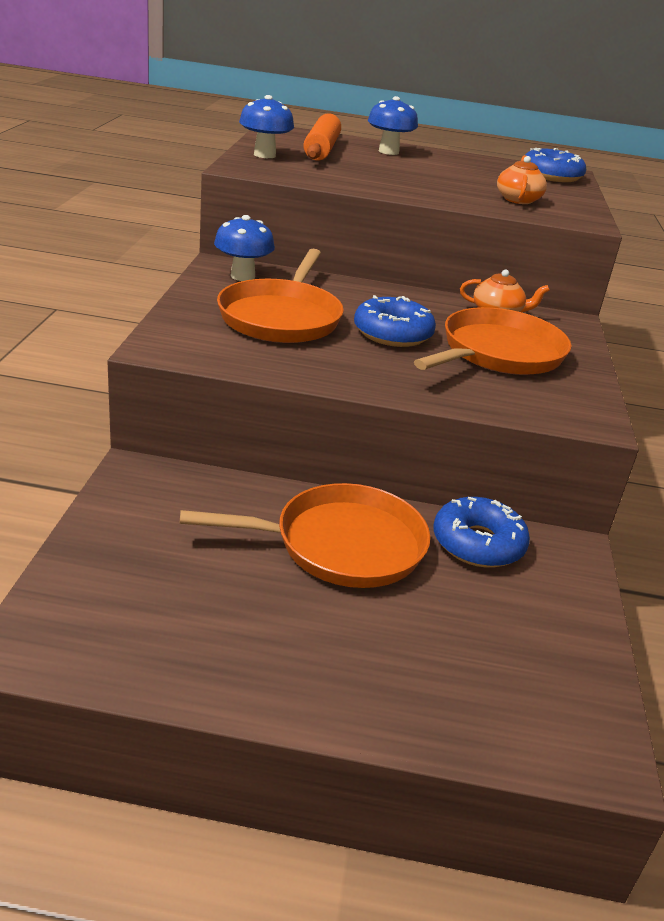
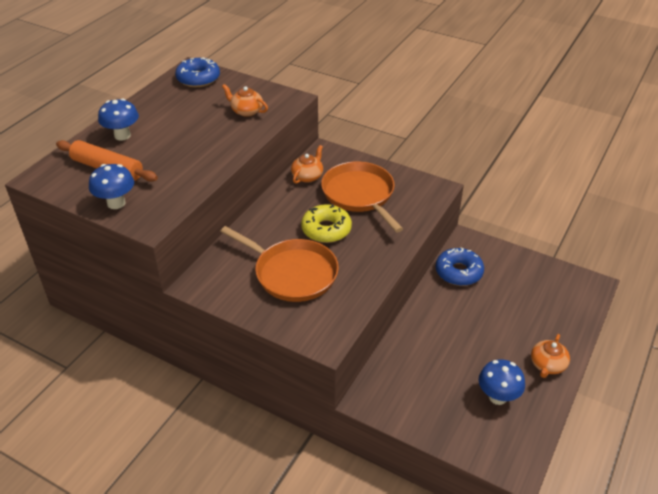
camera: 65 degrees left, 10 degrees up
(242, 276) = (219, 277): blue mushroom -> blue mushroom (497, 397)
(301, 684) = (547, 365): none -> orange teapot
(341, 545) = (452, 324): orange pan -> none
(392, 333) = (326, 229): blue donut -> yellow donut

